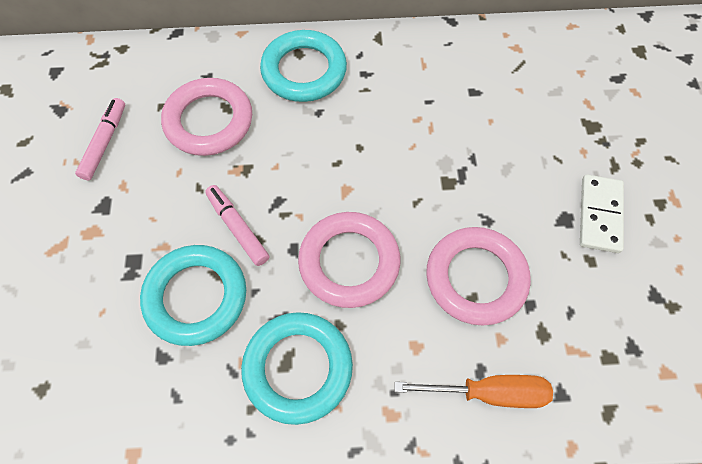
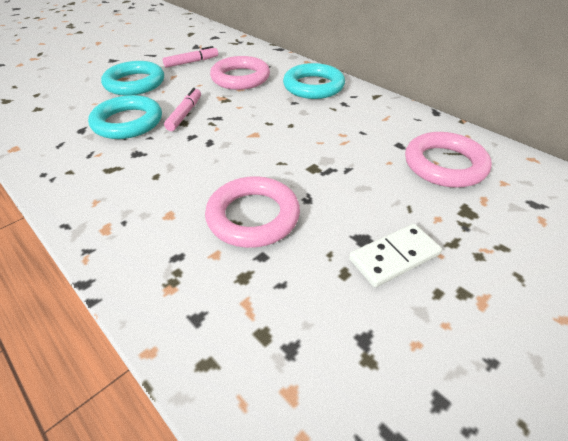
camera: 50 degrees right, 20 degrees down
(298, 368) = (110, 175): turquoise ring -> turquoise ring (135, 83)
(349, 262) = (204, 158): pink ring -> pink ring (444, 165)
(489, 393) = (162, 271): orange screwdriver -> none

